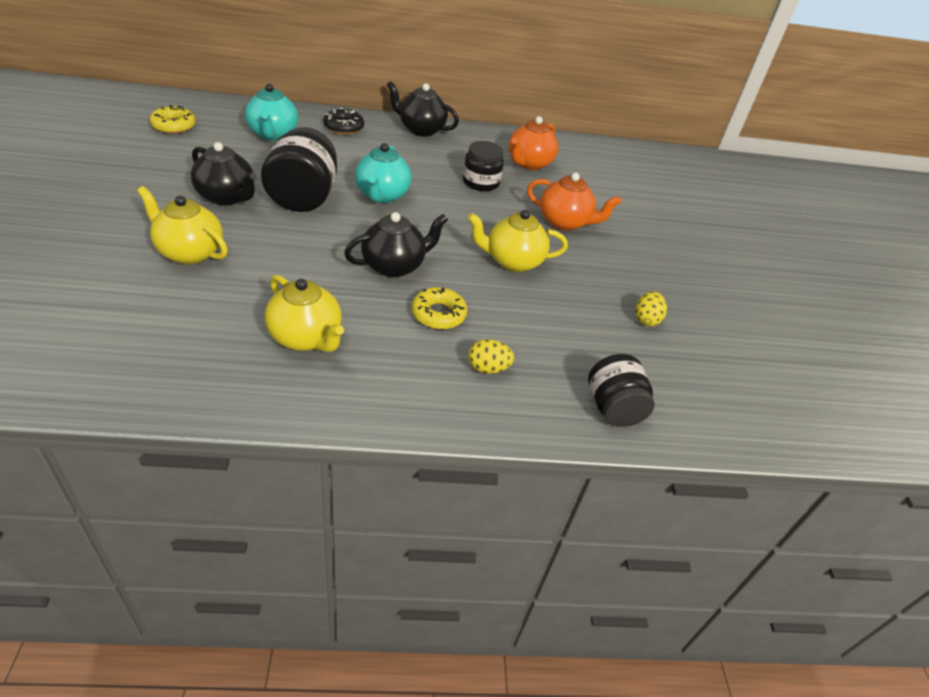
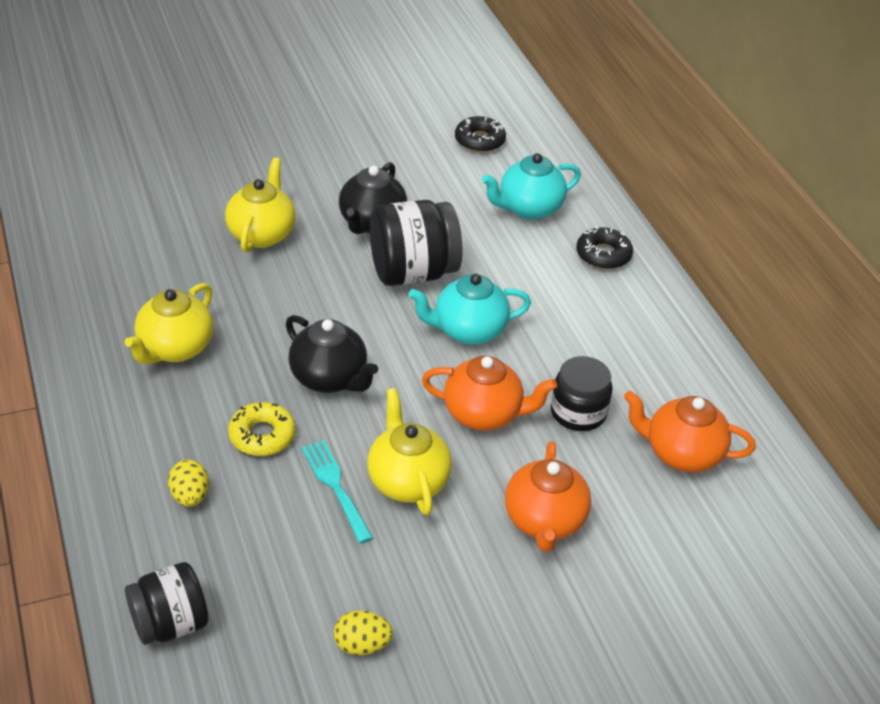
camera: 75 degrees right, 0 degrees up
(173, 126) = (479, 140): yellow donut -> black donut
(420, 130) = (669, 322): black teapot -> none
(465, 214) = (484, 414): none -> orange teapot
(507, 293) = (336, 488): none -> turquoise fork

